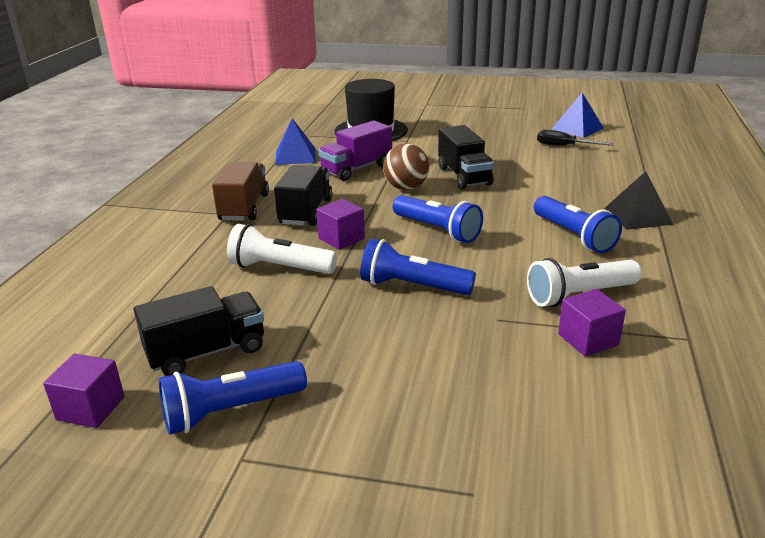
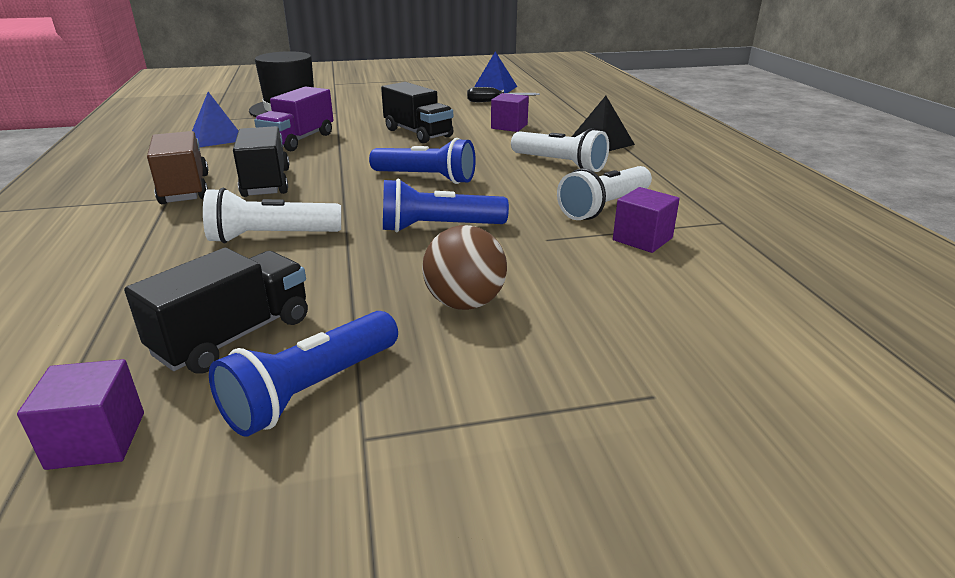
camera: 25 degrees left, 0 degrees up
(341, 238) = (326, 199): purple cube -> purple cube (509, 126)
(406, 188) = (365, 149): brown ball -> brown ball (465, 303)
(573, 236) = (559, 164): blue flashlight -> white flashlight

